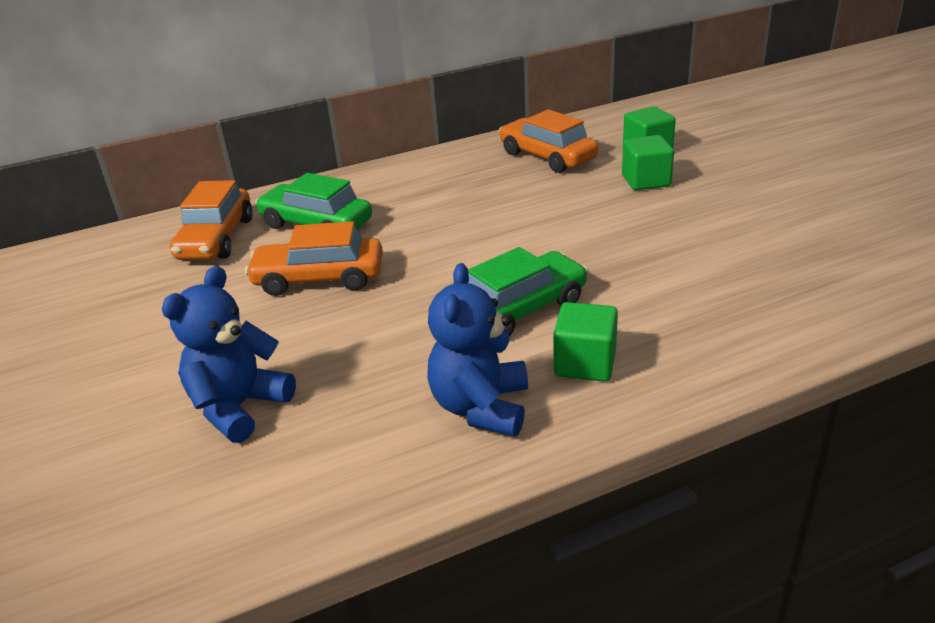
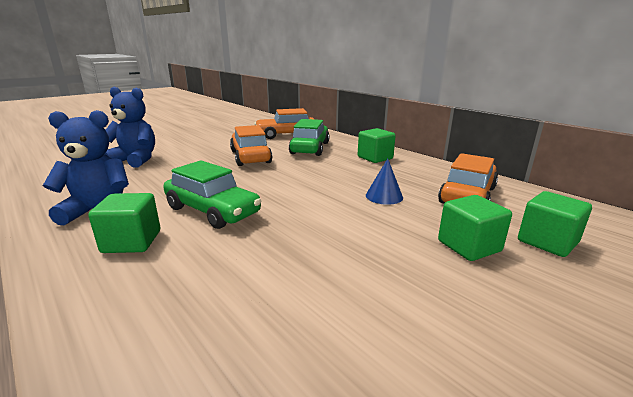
camera: 70 degrees right, 10 degrees down
(400, 183) = (375, 158): none -> green cube
(529, 198) = (384, 196): none -> blue cone

